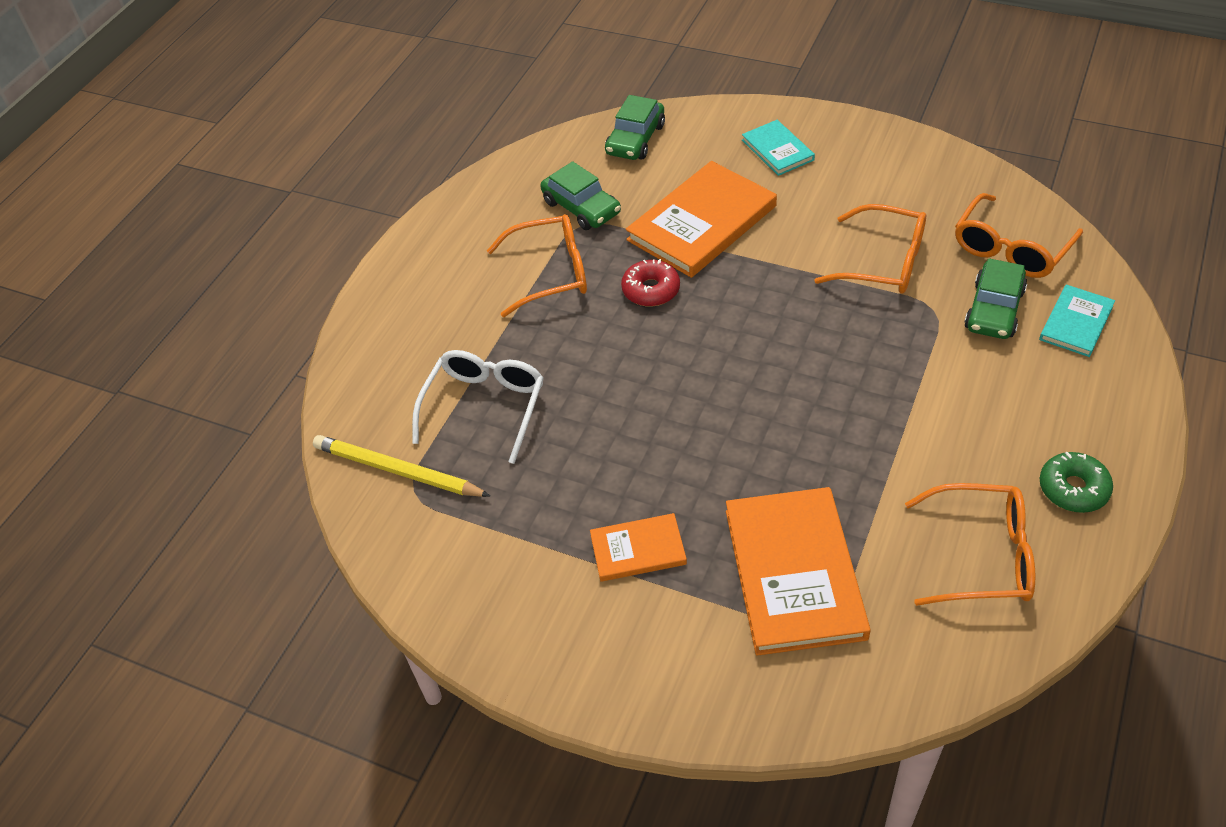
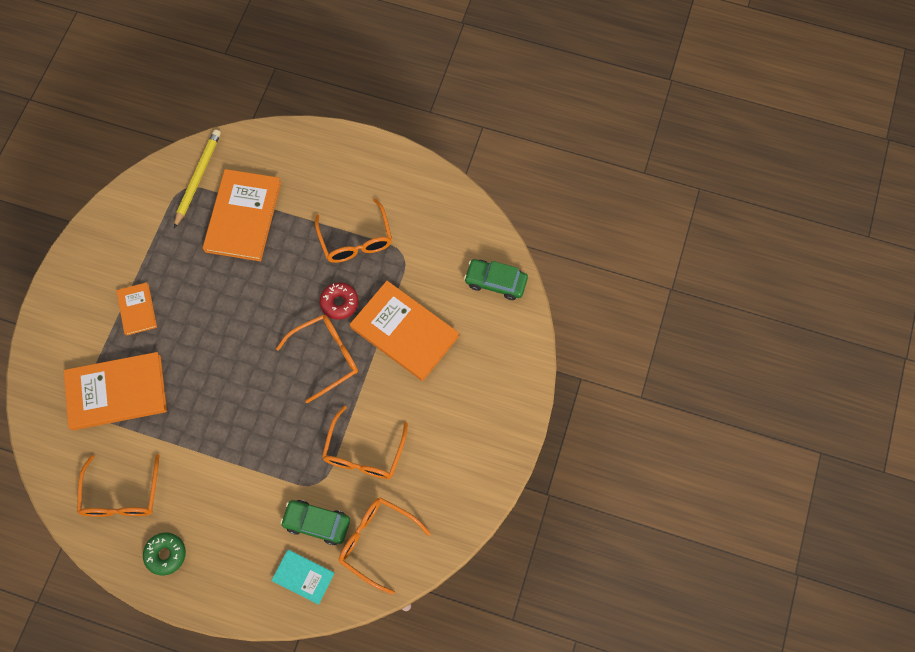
camera: 80 degrees right, 20 degrees up
(485, 407) = (243, 217): white glasses -> orange book
(581, 207) = (420, 252): green car -> none
(736, 303) = (326, 357): none -> orange glasses
(777, 150) = (485, 382): turquoise book -> none

